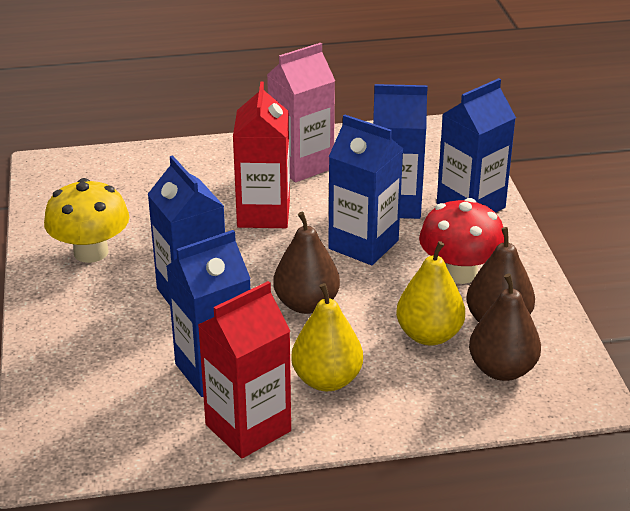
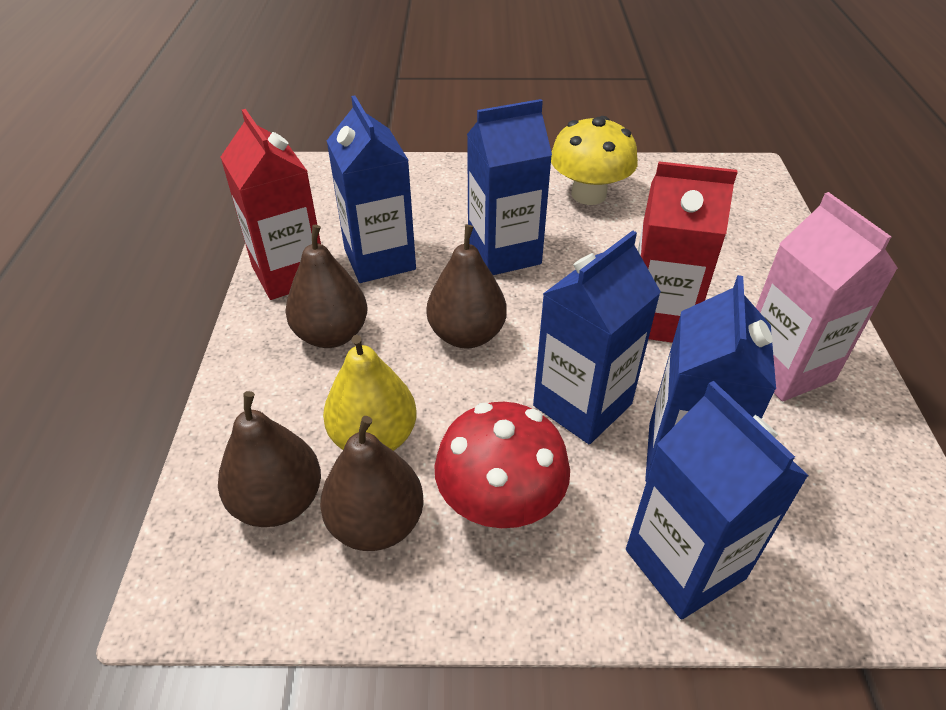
camera: 100 degrees right, 10 degrees up
(327, 380) = (331, 335): yellow pear -> brown pear

